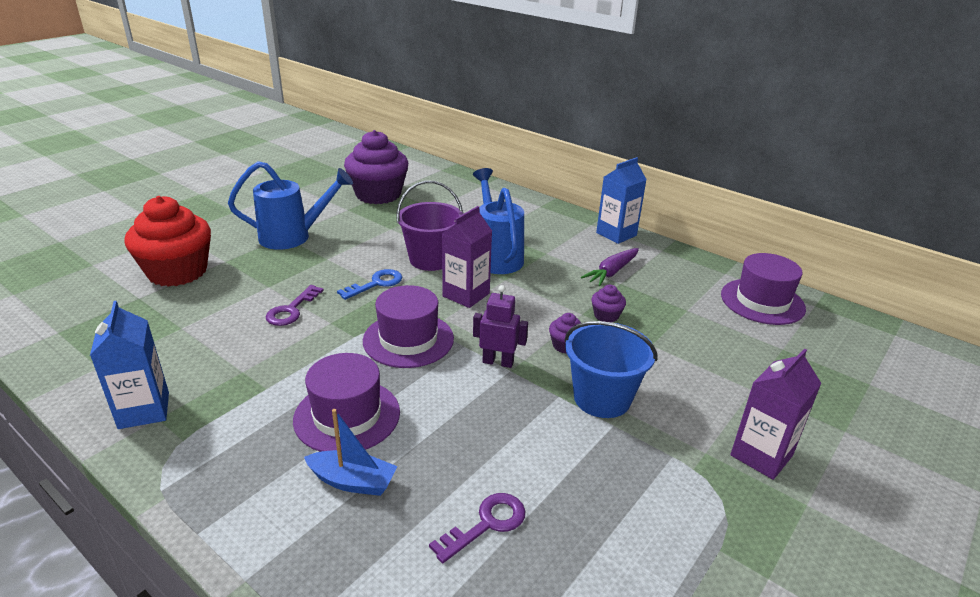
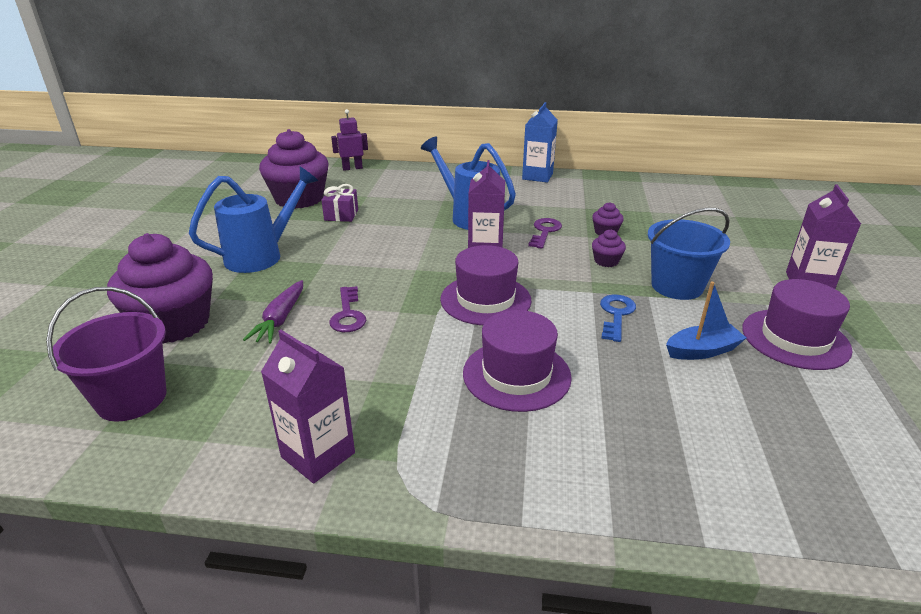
camera: 30 degrees left, 0 degrees up
(144, 410) = (318, 455): blue carton -> purple carton
(177, 272) = (174, 324): red cupcake -> purple cupcake
(353, 481) = (590, 419): blue boat -> blue boat (702, 351)
(376, 284) = (398, 268): blue key -> blue key (616, 315)
(392, 219) = (341, 215): none -> purple gift
(431, 259) = (419, 235): purple bucket -> purple bucket (131, 398)
(486, 524) = (721, 400): purple key -> purple key (545, 231)
(498, 362) = (576, 290): purple robot -> purple robot (352, 168)
(611, 272) = (569, 202): purple carrot -> purple carrot (280, 319)
(762, 301) = (686, 192): purple hat -> purple hat (795, 339)

